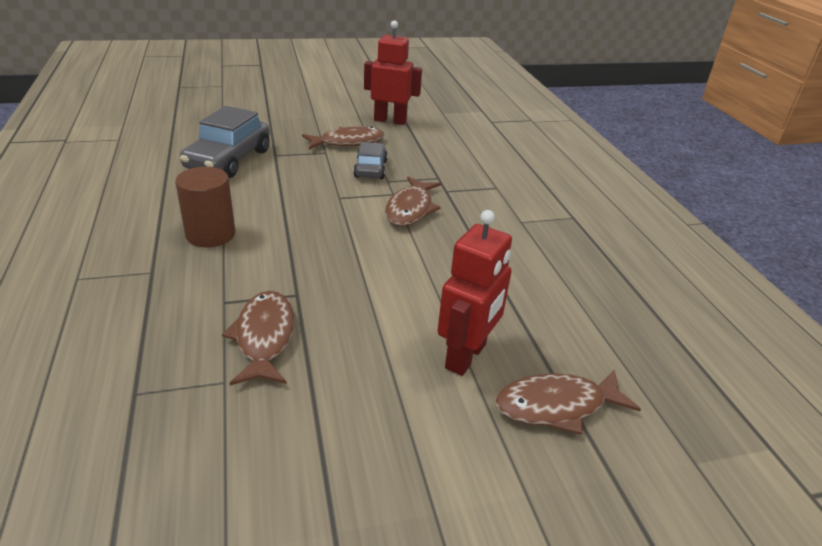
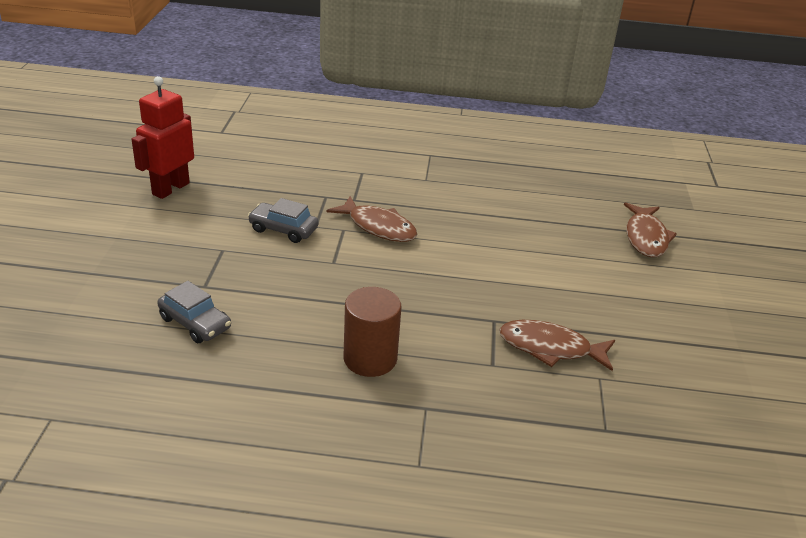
camera: 70 degrees left, 0 degrees up
(229, 160) = (195, 323): grey car -> grey car, size x0.59
(348, 142) = (207, 229): brown fish -> none
(466, 356) = (593, 257): red robot -> none

